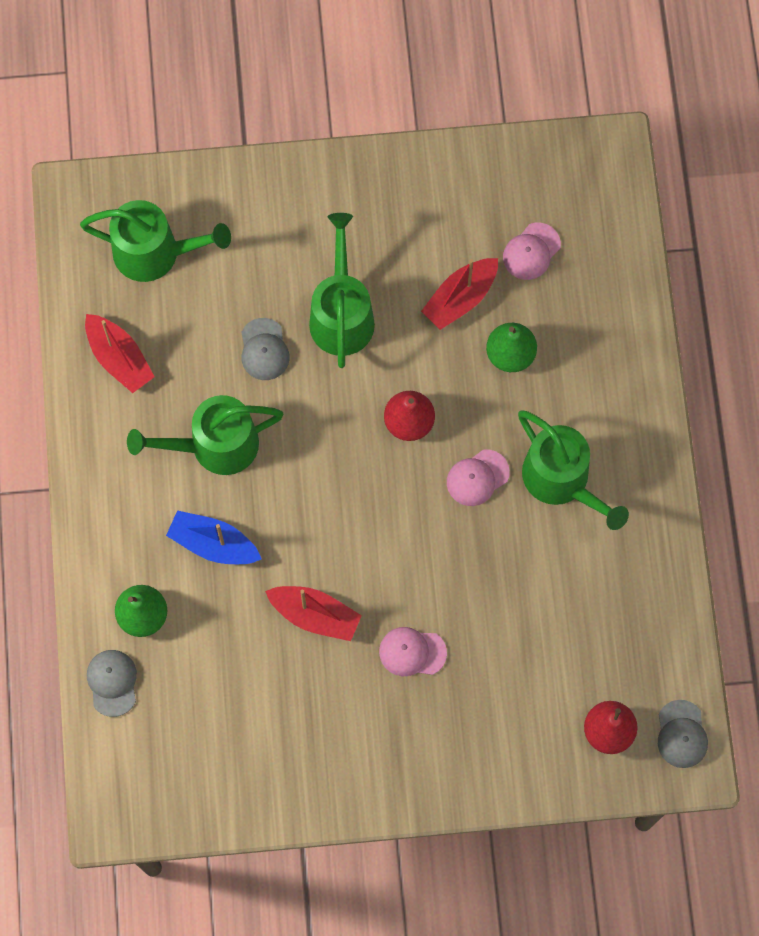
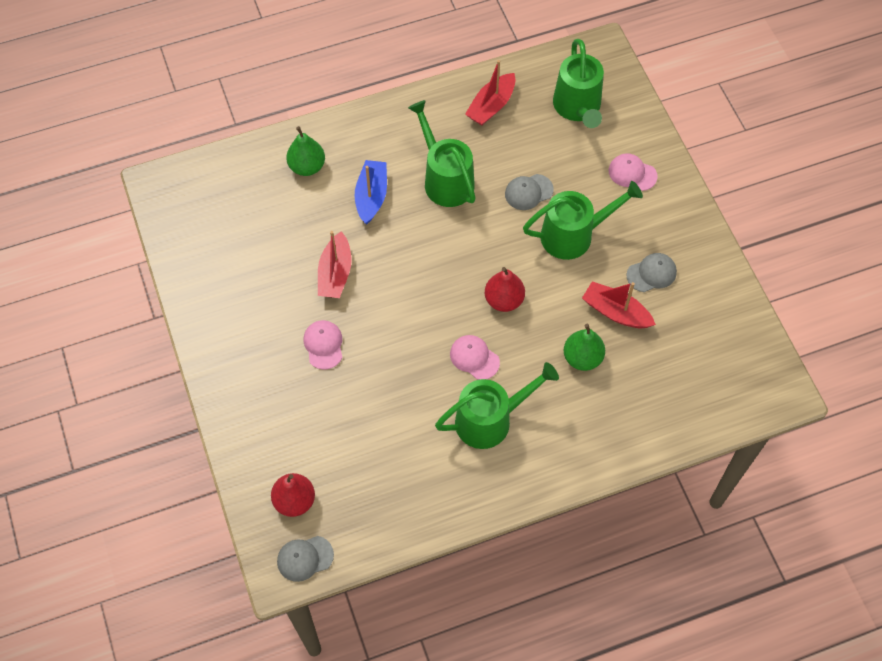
camera: 75 degrees right, 10 degrees down
(112, 682) = (254, 160): grey cap -> grey cap (651, 273)
(531, 251) = (673, 353): pink cap -> pink cap (632, 173)
(562, 481) = (490, 419): green watering can -> green watering can turned 150 degrees counterclockwise

